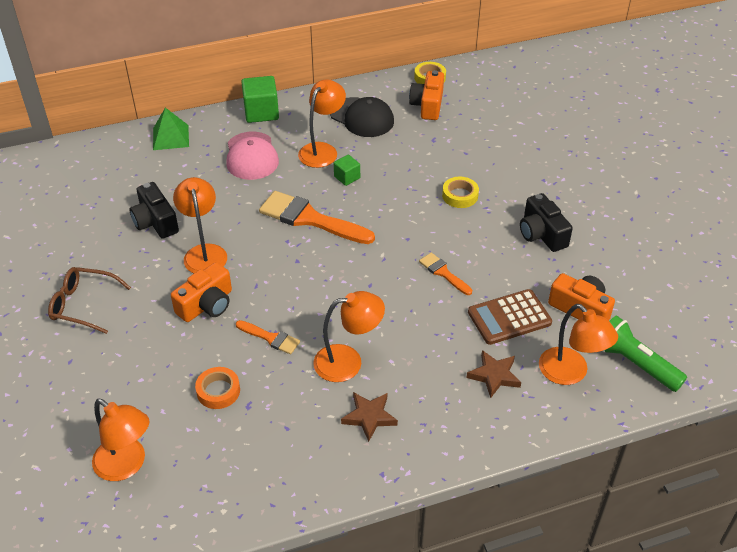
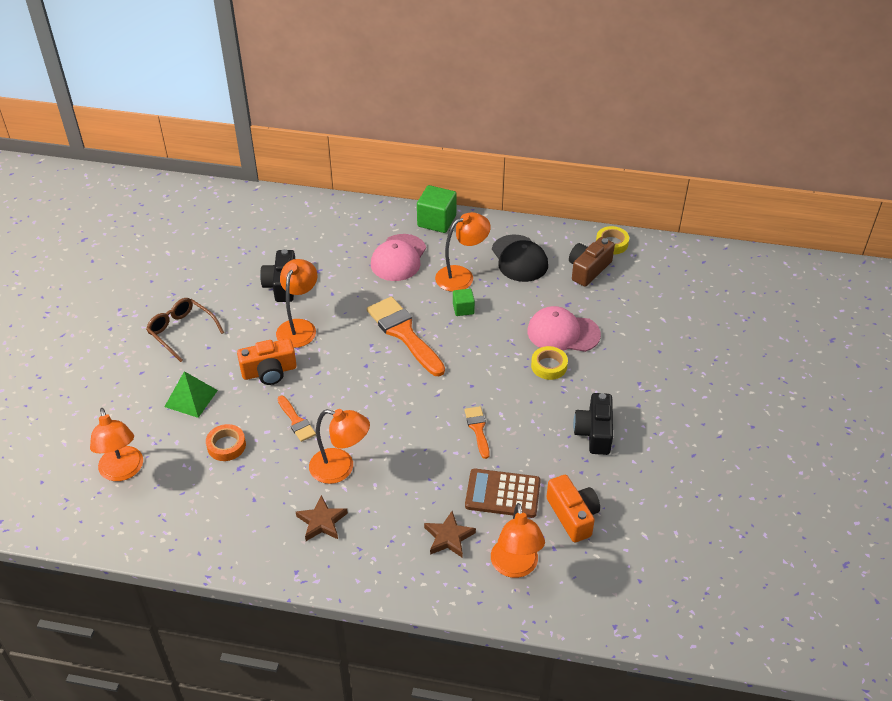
camera: 30 degrees right, 0 degrees up
(170, 137) = (346, 216): green pyramid -> green pyramid (191, 398)
(427, 105) = (588, 269): orange camera -> brown camera
(449, 164) = (563, 333): none -> pink cap
(634, 363) = (580, 586): green flashlight -> none

